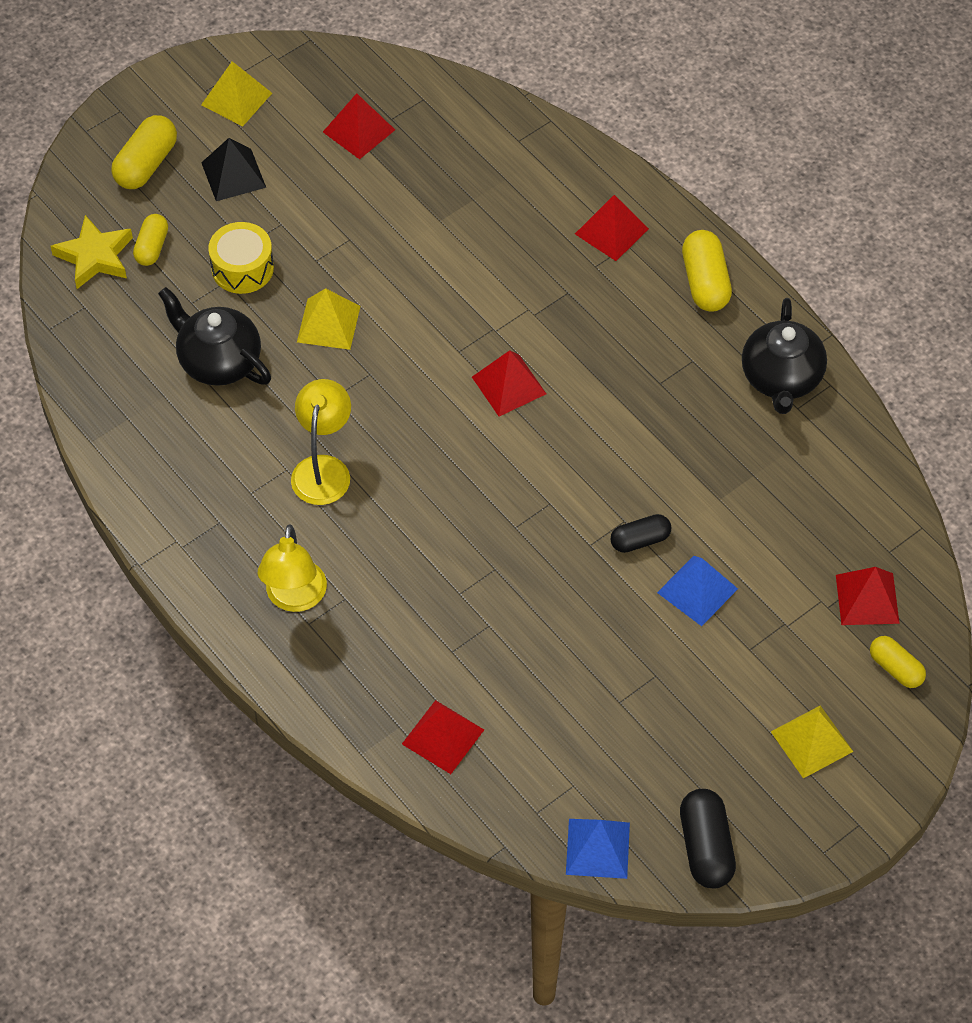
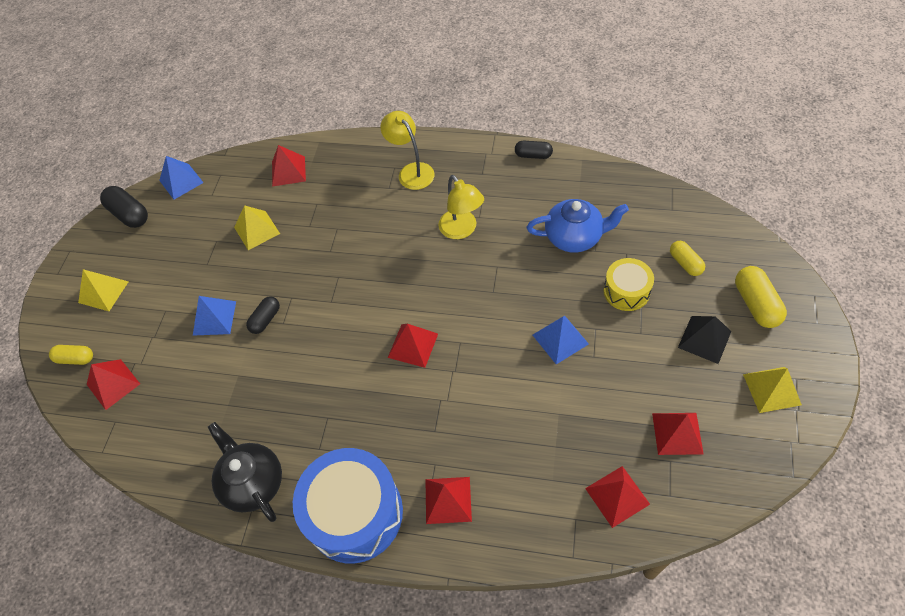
camera: 145 degrees right, 0 degrees up
(95, 256) = (704, 235): yellow star -> none
(134, 495) = (533, 155): none -> black capsule
(218, 361) = (574, 237): black teapot -> blue teapot
(328, 324) = (545, 299): yellow pyramid -> yellow pyramid (257, 230)
(361, 277) = (560, 339): none -> blue pyramid
(465, 129) = (617, 496): none -> red pyramid
(705, 282) = (354, 513): yellow capsule -> blue drum

